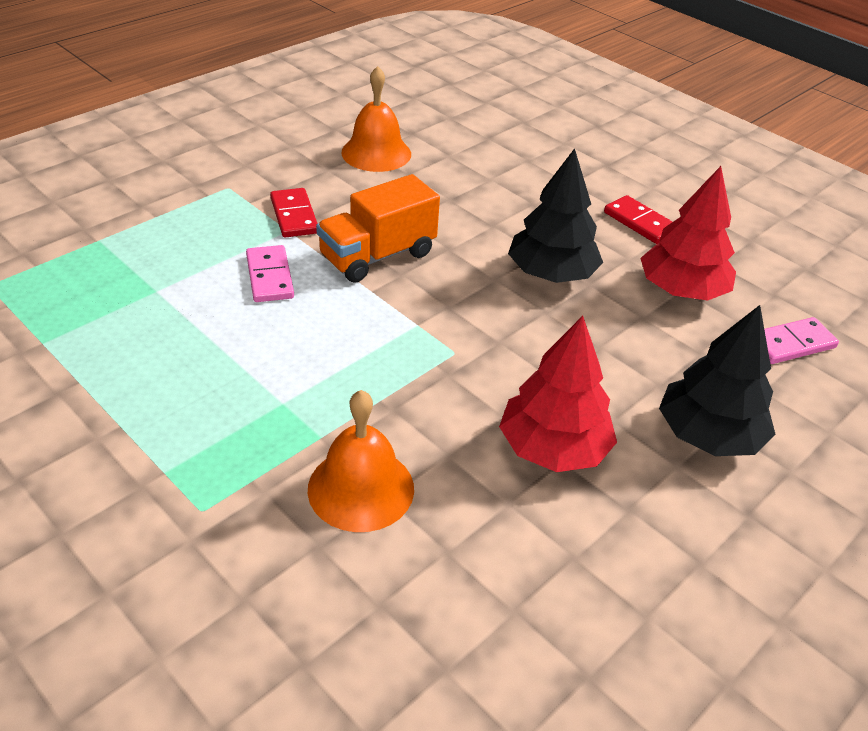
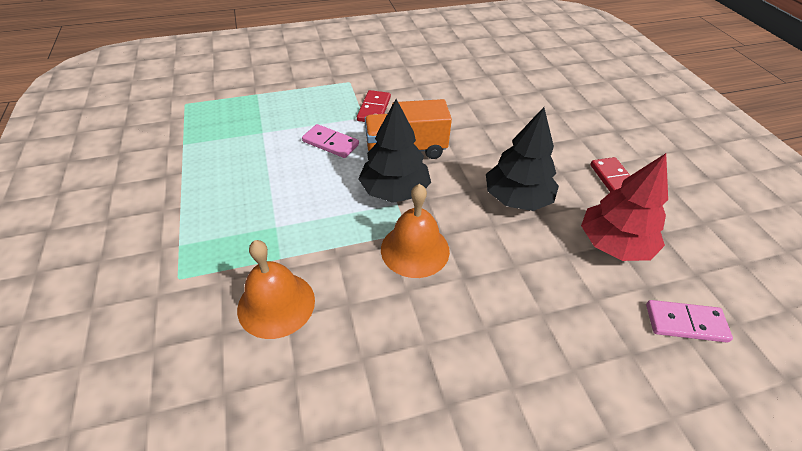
camera: 30 degrees right, 5 degrees up
(270, 277) = (330, 143): pink domino -> pink domino turned 75 degrees counterclockwise
(376, 153) = (455, 82): orange bell -> orange bell (415, 249)
(553, 448) = (425, 331): red tree -> none
(708, 435) = (556, 372): black tree -> black tree (394, 190)

